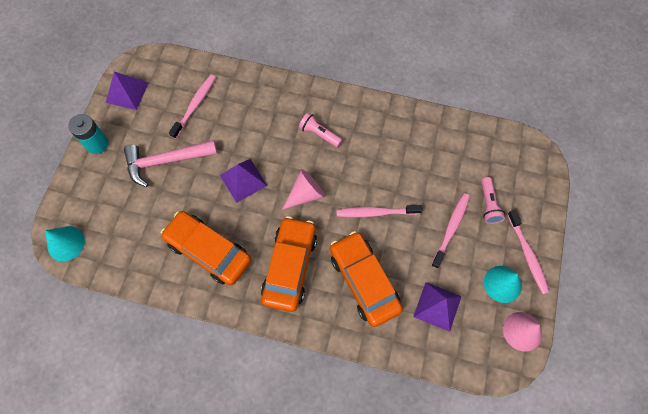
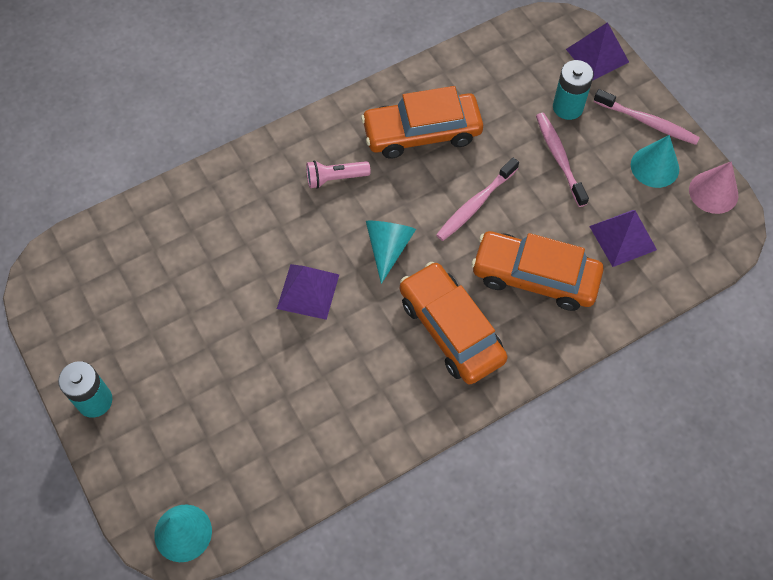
camera: 45 degrees left, 5 degrees down
(127, 92) = (65, 317): purple pyramid -> purple pyramid (597, 55)
(166, 161) = (199, 347): pink hammer -> none
(195, 105) = (165, 263): pink toothbrush -> none
(208, 251) = (352, 391): orange car -> orange car (422, 132)
(306, 194) = (388, 247): pink cone -> turquoise cone
(488, 204) = (568, 107): pink flashlight -> turquoise battery

